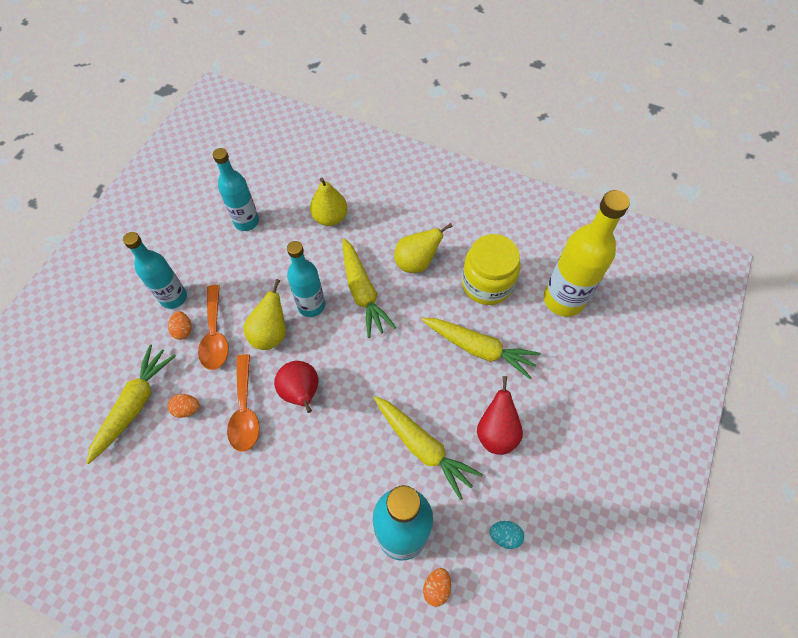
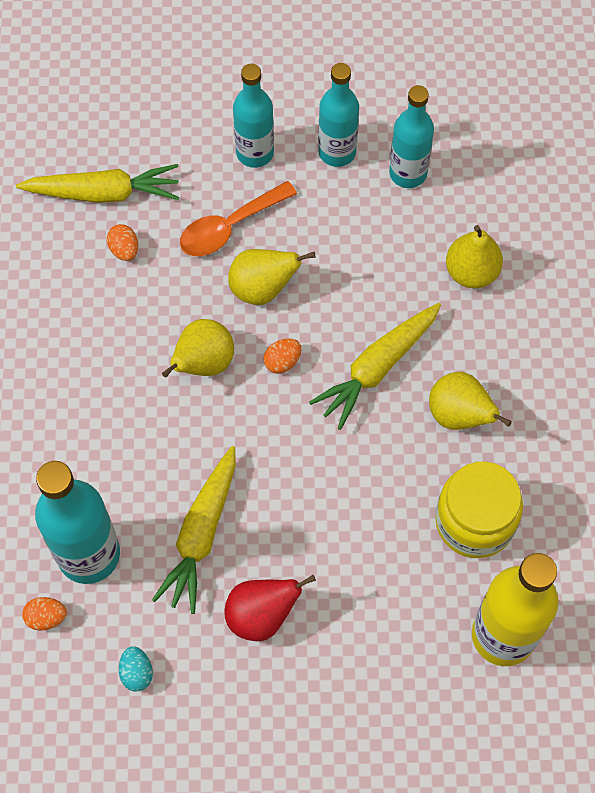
camera: 65 degrees right, 5 degrees up
(183, 330) = (218, 188): orange egg -> orange egg (282, 361)
(245, 410) = (152, 311): orange spoon -> none
(301, 393) = (203, 363): red pear -> yellow pear
(311, 306) = (325, 315): turquoise bottle -> turquoise bottle (337, 152)
(479, 349) = (368, 550): yellow carrot -> none

